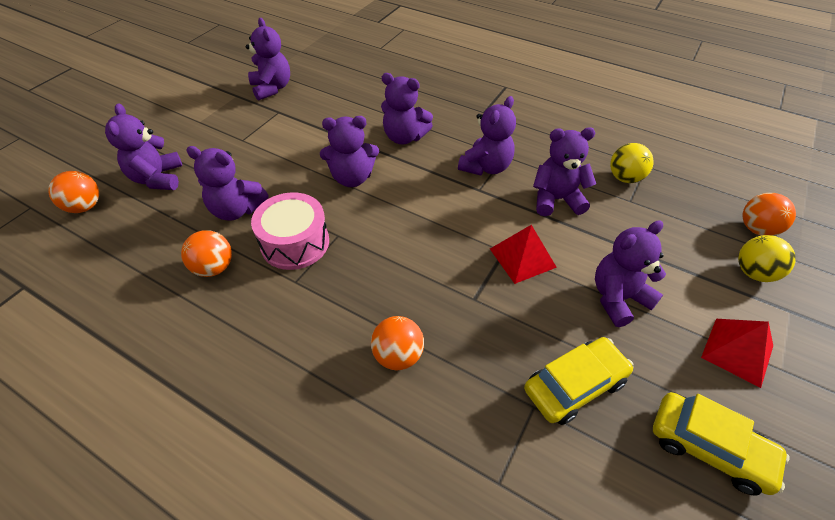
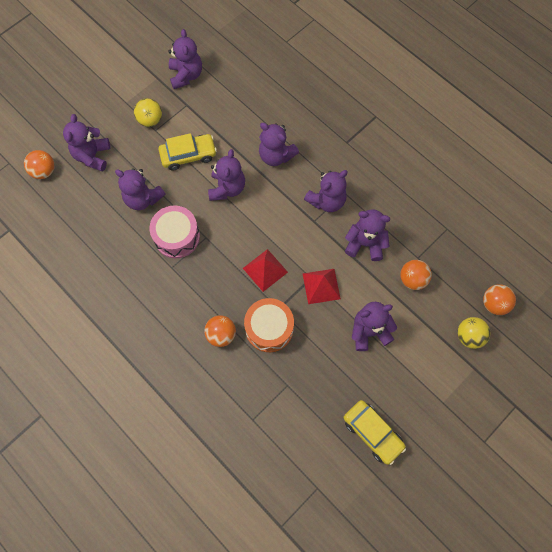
camera: 15 degrees right, 20 degrees up
(214, 268) = (123, 244): orange ball -> orange ball (412, 279)
(352, 178) = (227, 188): purple teddy bear -> purple teddy bear turned 90 degrees counterclockwise
(470, 329) = (269, 328): none -> orange drum
(574, 385) = (315, 379): yellow car -> yellow car (188, 155)
(625, 178) = (425, 236): yellow ball -> yellow ball (150, 120)
(737, 351) = (423, 385): red pyramid -> red pyramid (265, 270)

